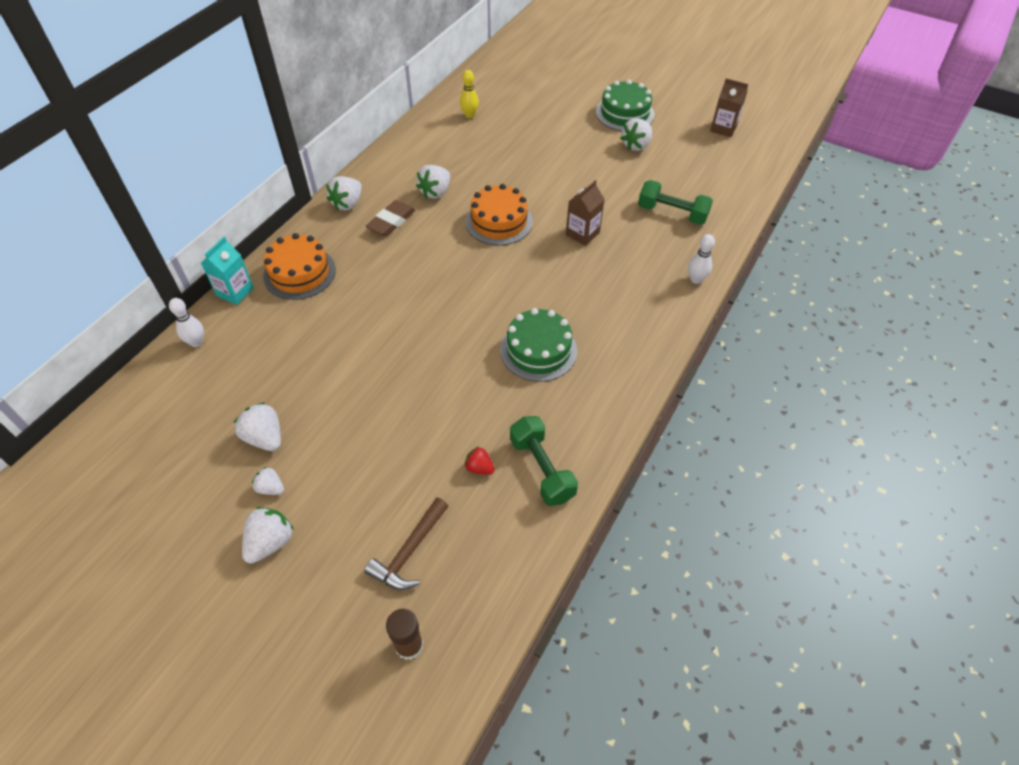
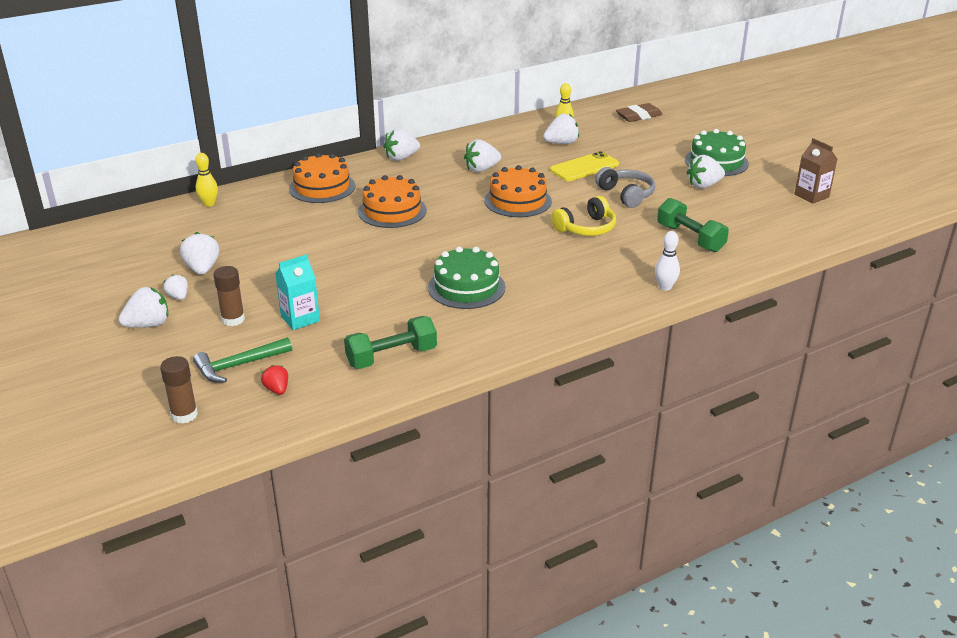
camera: 30 degrees right, 20 degrees down
(196, 342) = (209, 204): white bowling pin -> yellow bowling pin
(235, 291) = (264, 184): turquoise carton -> turquoise carton (300, 319)
(354, 492) = (233, 319): none -> brown glue stick
(391, 221) = (425, 177): brown eraser -> brown eraser (639, 116)
(394, 279) = (392, 211): none -> orange cake
(409, 551) = (239, 365): brown hammer -> green hammer
(479, 468) = (342, 339): red strawberry -> red strawberry (277, 389)
(481, 133) = (561, 143): none -> white strawberry
(524, 157) = (584, 167): none -> yellow phone
(542, 469) = (391, 357): green dumbbell -> green dumbbell turned 60 degrees clockwise
(582, 234) = (586, 228): brown carton -> yellow headphones
(584, 179) = (626, 194): none -> grey headphones

